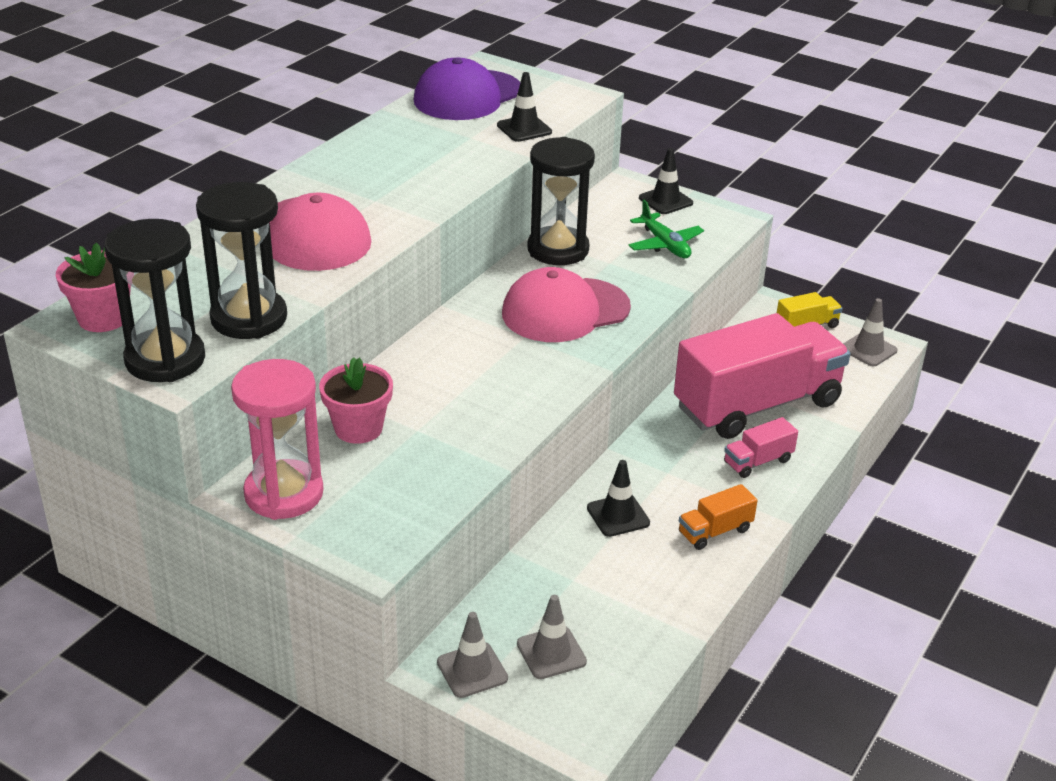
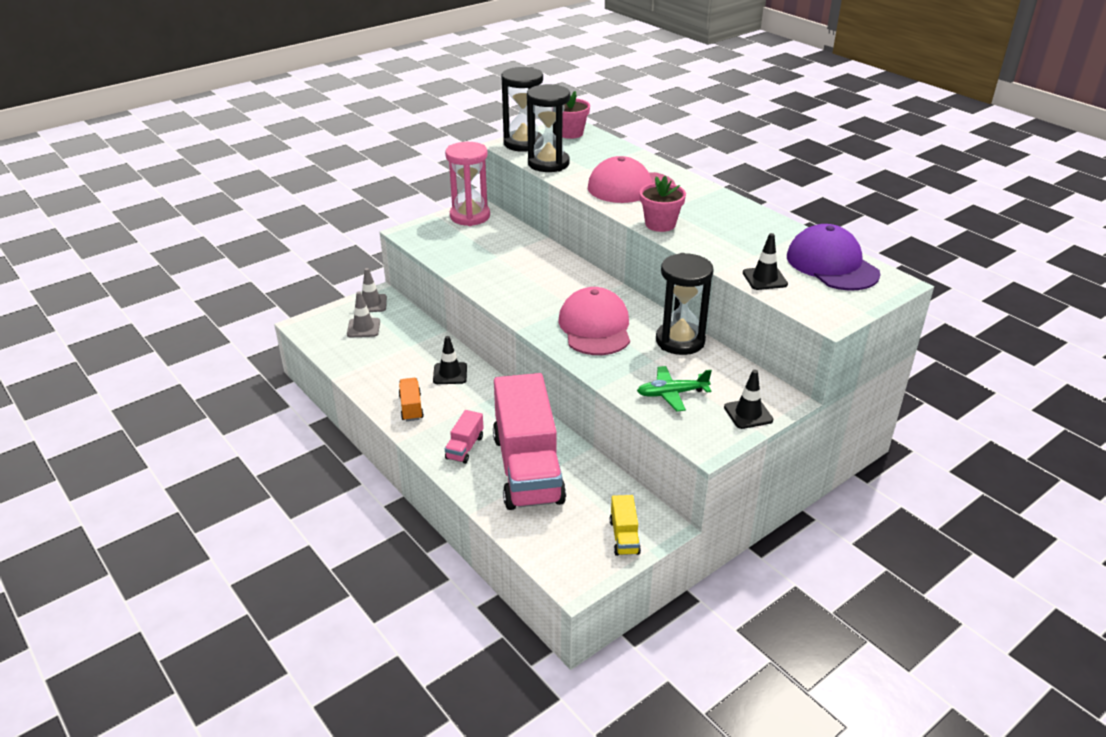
camera: 110 degrees right, 0 degrees up
(358, 428) = (509, 240): pink flower pot -> pink flower pot (660, 224)
(758, 461) = (465, 447): pink truck -> pink truck turned 150 degrees counterclockwise
(868, 349) = (573, 565): grey traffic cone -> none

